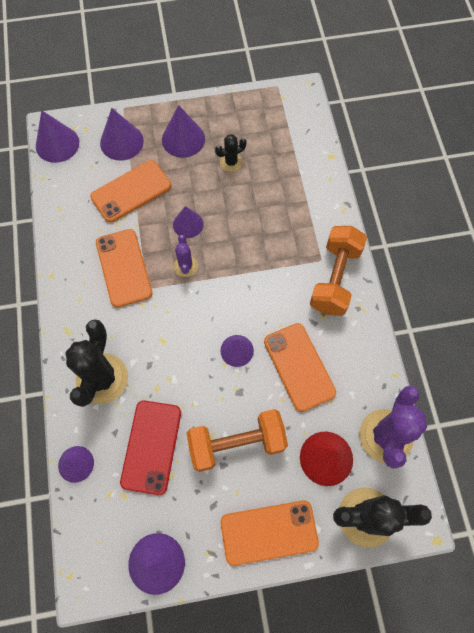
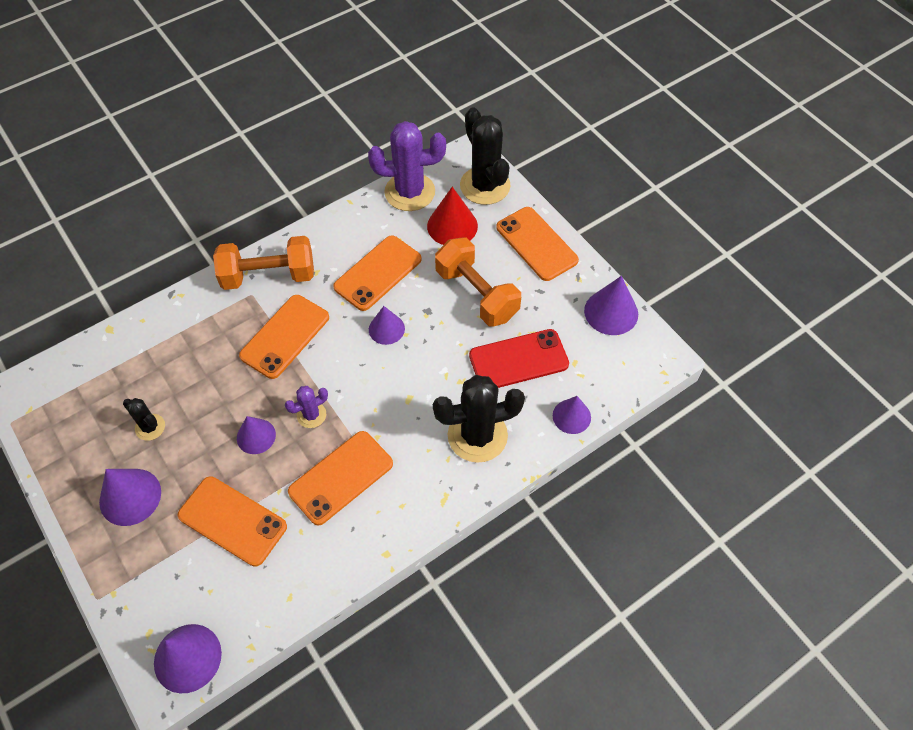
camera: 115 degrees left, 10 degrees down
(121, 142) = (157, 571): purple cone -> none
(267, 271) = (285, 336): none -> orange phone

